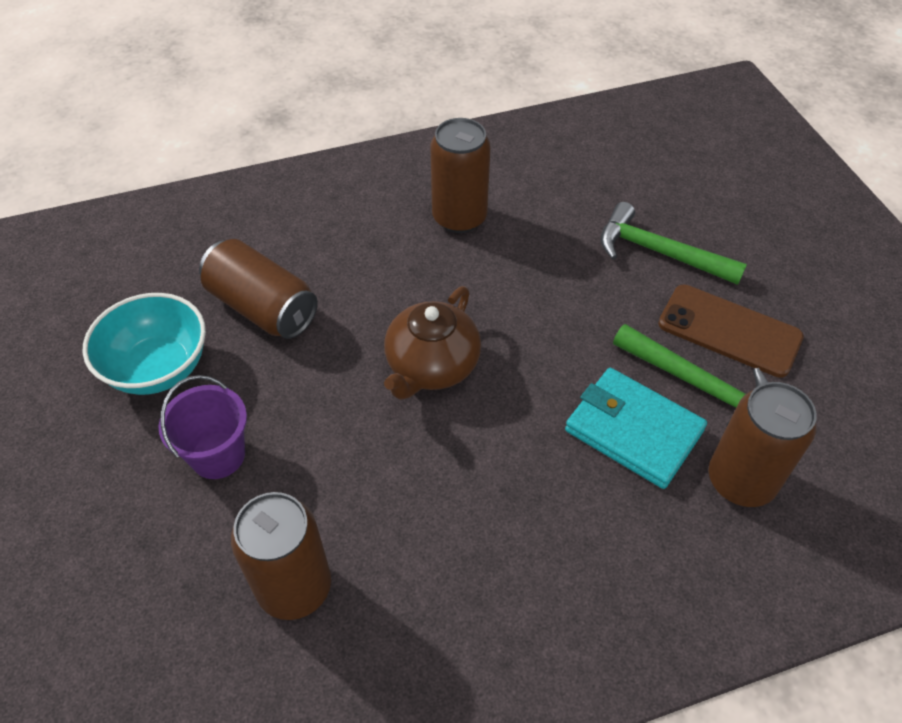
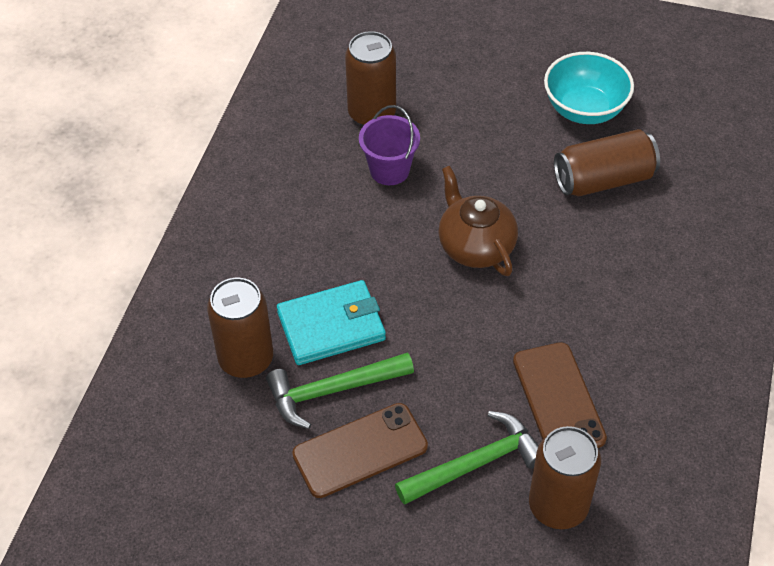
camera: 125 degrees right, 0 degrees up
(218, 455) = (489, 113): purple bucket -> purple bucket (389, 170)
(459, 217) = (620, 345): brown can -> brown can (558, 506)
(549, 231) = (558, 399): none -> brown phone

